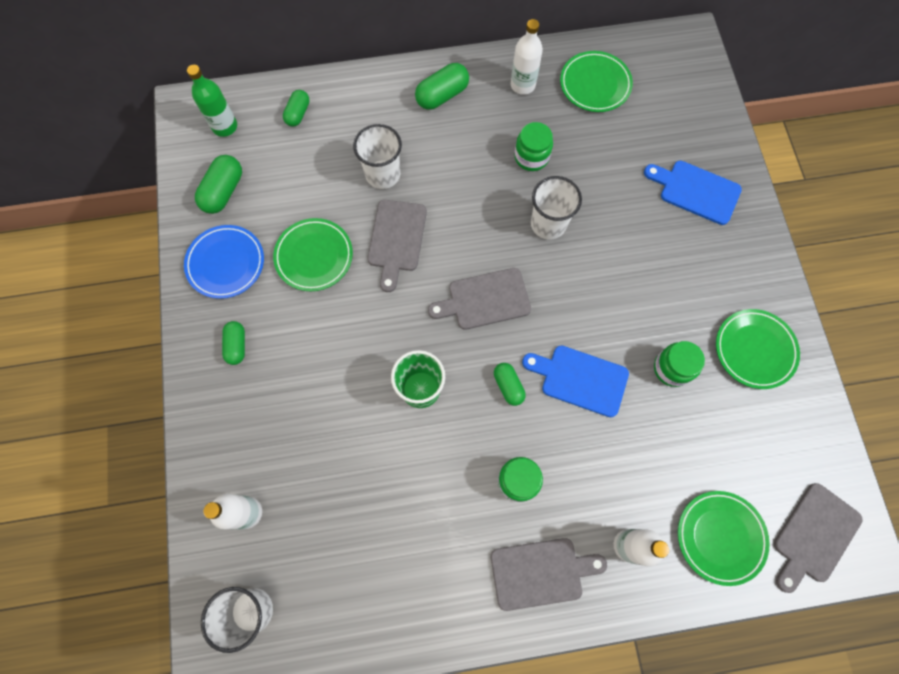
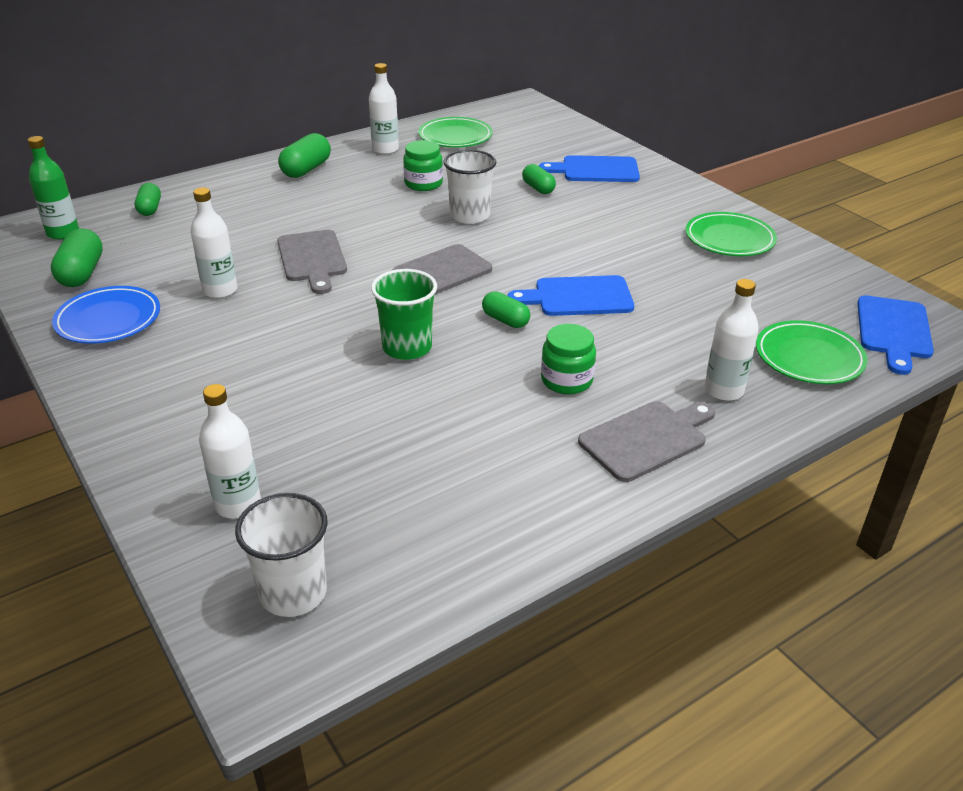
camera: 25 degrees left, 35 degrees down
(237, 345) = (153, 374): green capsule -> green capsule (538, 188)
(314, 256) = (220, 290): green plate -> white bottle
(383, 174) = (270, 224): white cup -> none
(672, 368) = (663, 268): green jar -> none
(814, 536) = (894, 331): grey cutting board -> blue cutting board

